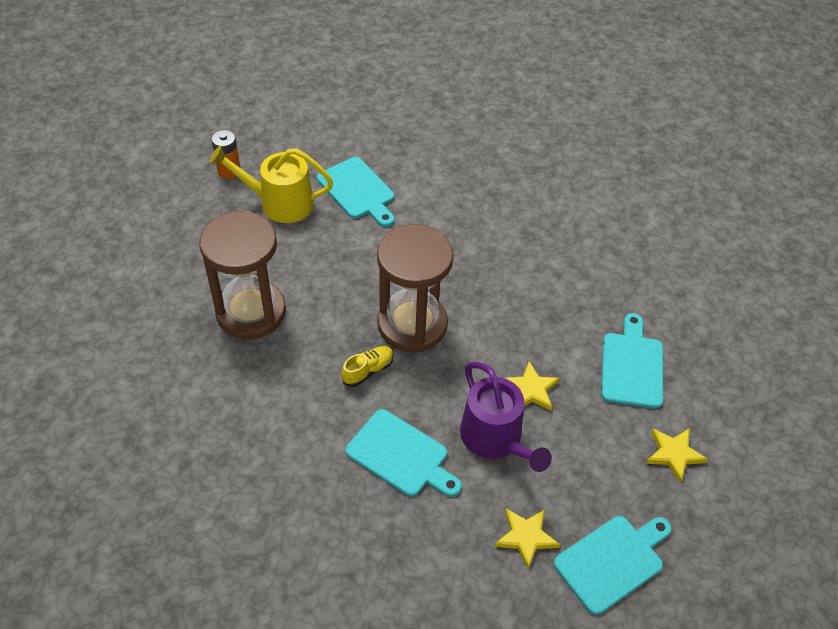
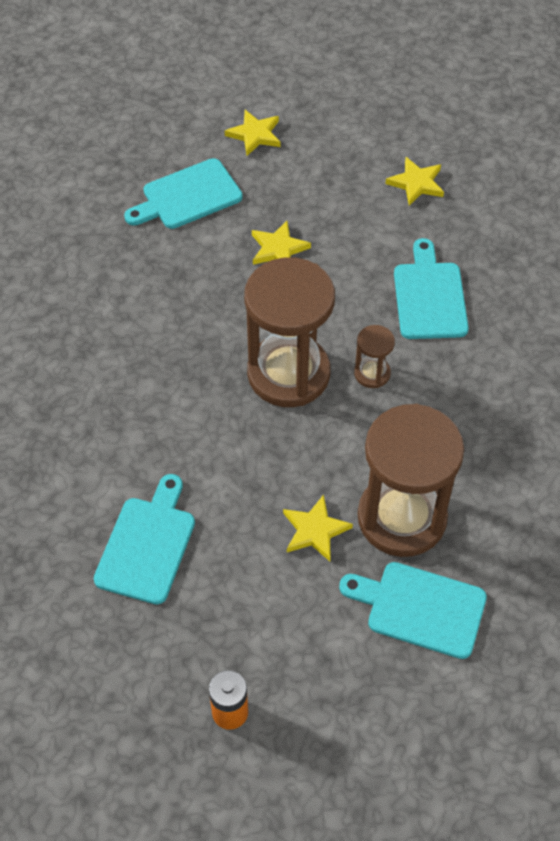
camera: 125 degrees left, 5 degrees up
(280, 203) = (234, 610): yellow watering can -> none
(288, 266) = (315, 530): none -> yellow star
(368, 370) = (372, 373): yellow shoe -> brown hourglass
(495, 438) = (351, 246): purple watering can -> none
(612, 561) = (384, 129): turquoise cutting board -> turquoise cutting board (420, 608)

